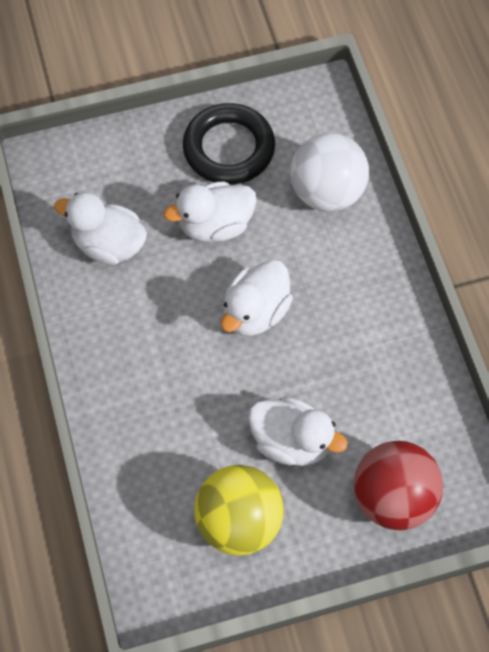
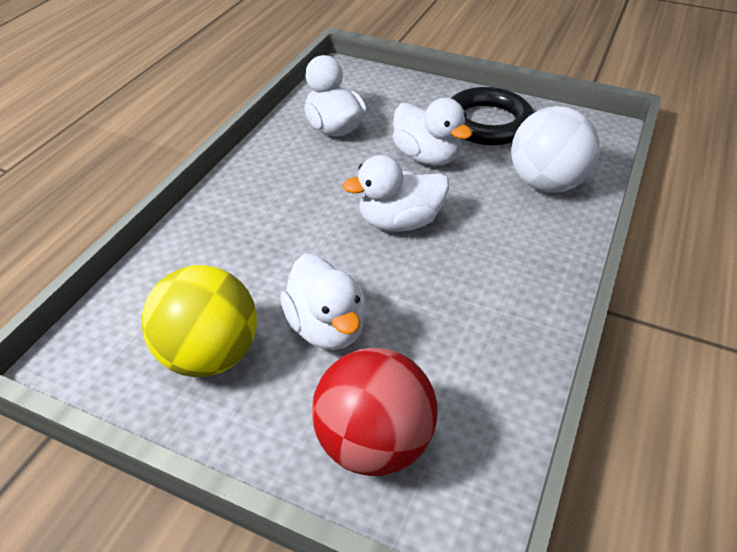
camera: 40 degrees right, 20 degrees down
(215, 225) = (427, 157): white duck -> white duck turned 150 degrees counterclockwise

